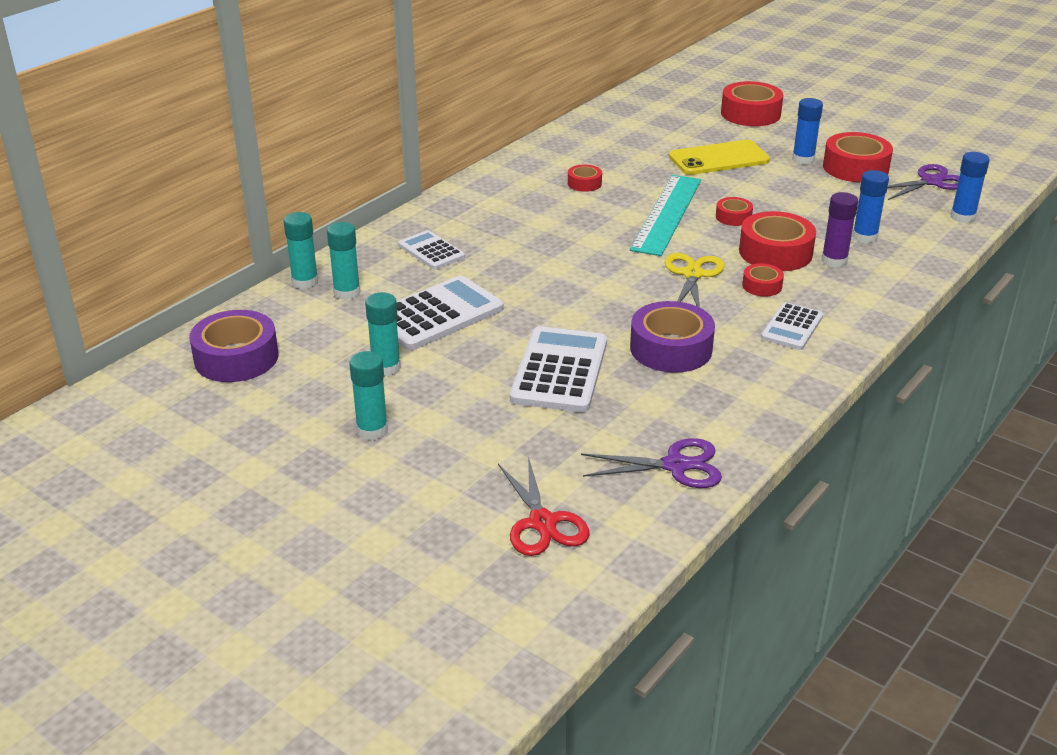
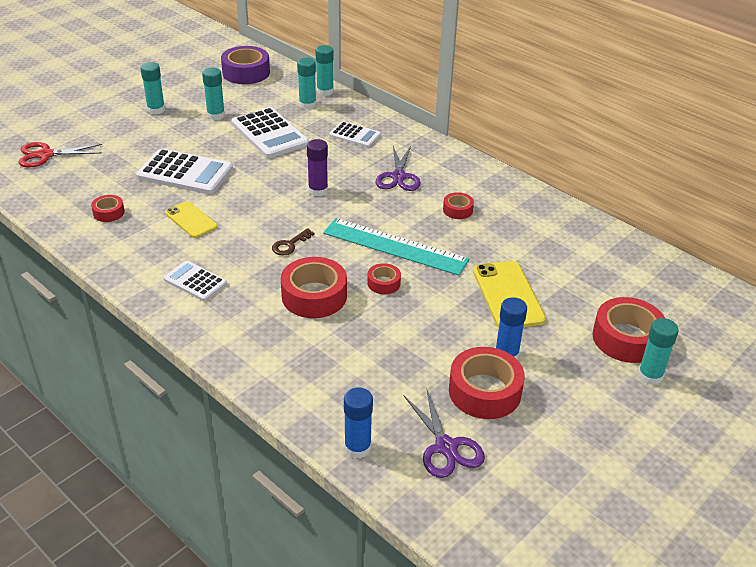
camera: 95 degrees right, 5 degrees up
(431, 251) = (355, 135): white calculator -> white calculator turned 60 degrees clockwise
(671, 348) = (191, 220): purple tape -> yellow phone
(675, 465) = (65, 204): purple scissors -> purple scissors (398, 177)
(692, 274) = (290, 245): yellow scissors -> brown key
(762, 286) = (261, 278): red tape -> red tape (109, 213)
(791, 108) = (650, 376): none -> turquoise glue stick
(834, 261) = (290, 328): purple glue stick -> purple glue stick (318, 190)
(864, 237) = (329, 359): blue glue stick -> none

